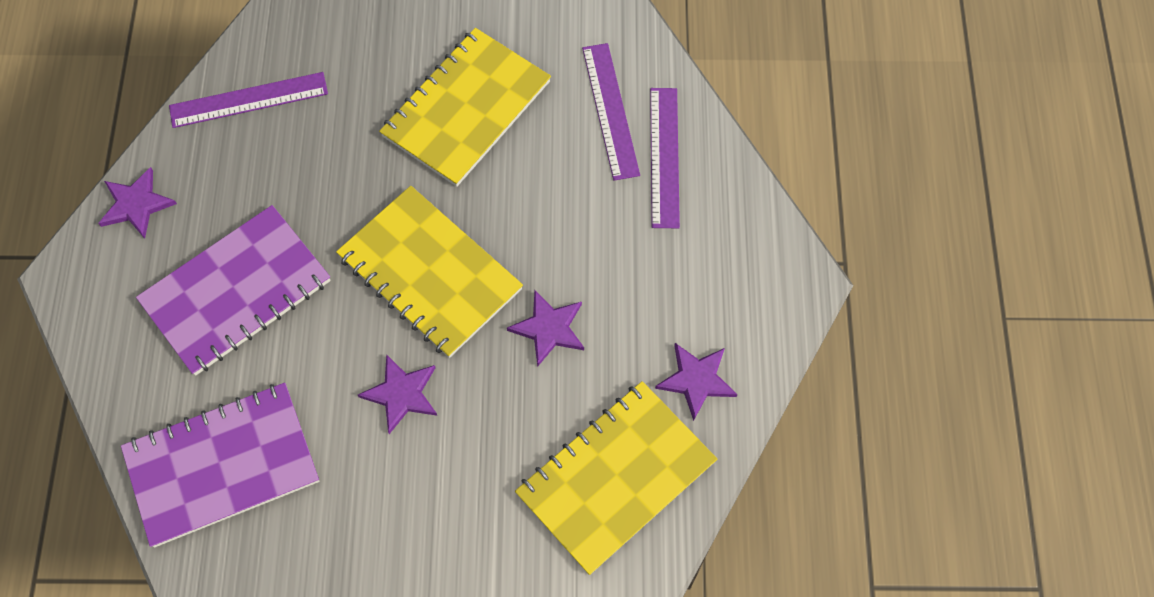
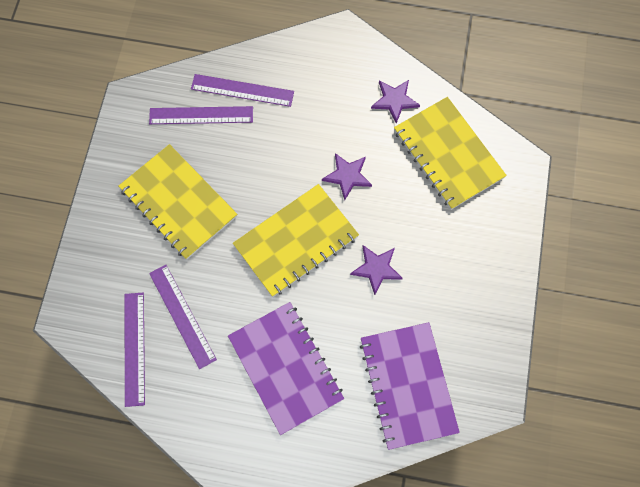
camera: 80 degrees left, 5 degrees up
(136, 204) = (202, 435): purple star -> none
(299, 147) = (182, 316): none -> purple ruler

